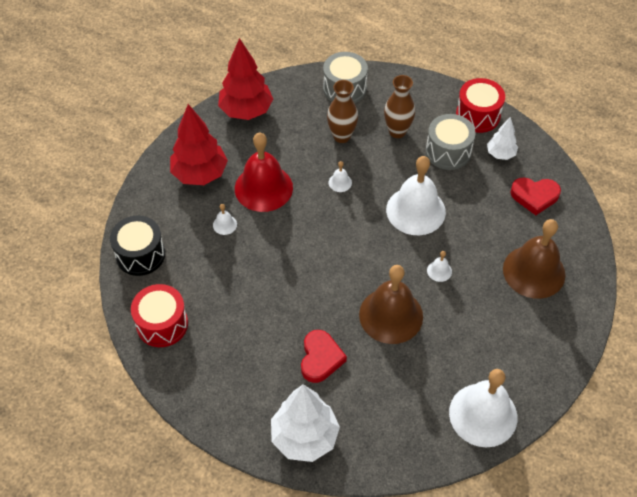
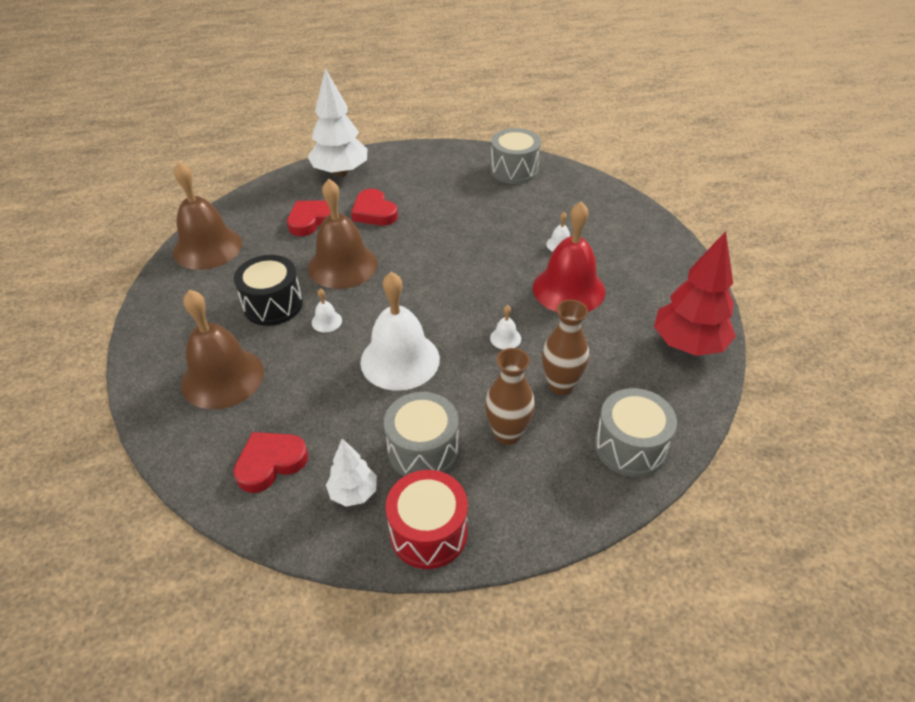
camera: 140 degrees right, 10 degrees down
(140, 254) = (591, 193): black drum -> black drum (273, 305)
(162, 324) = (514, 170): red drum -> grey drum
(200, 174) = (637, 265): red tree -> none
(378, 386) = (311, 220): none -> red heart
(483, 414) = (207, 247): white bell -> brown bell

